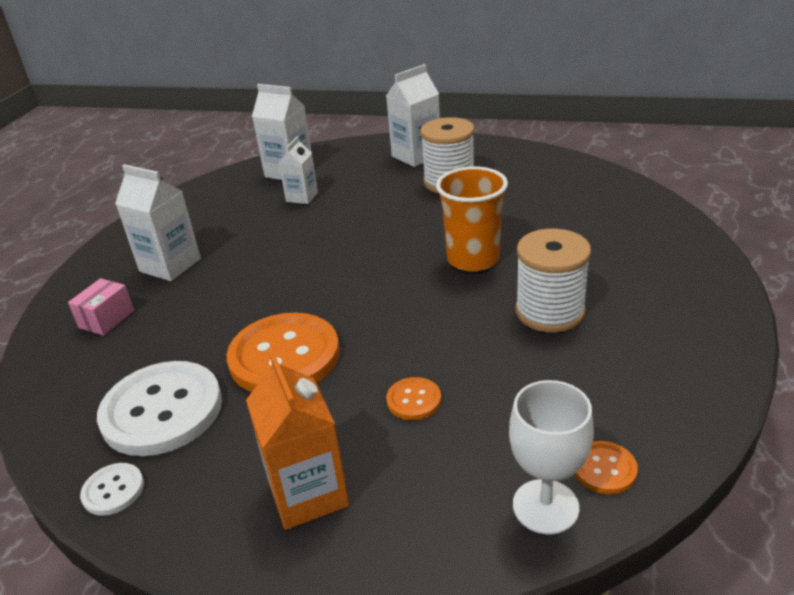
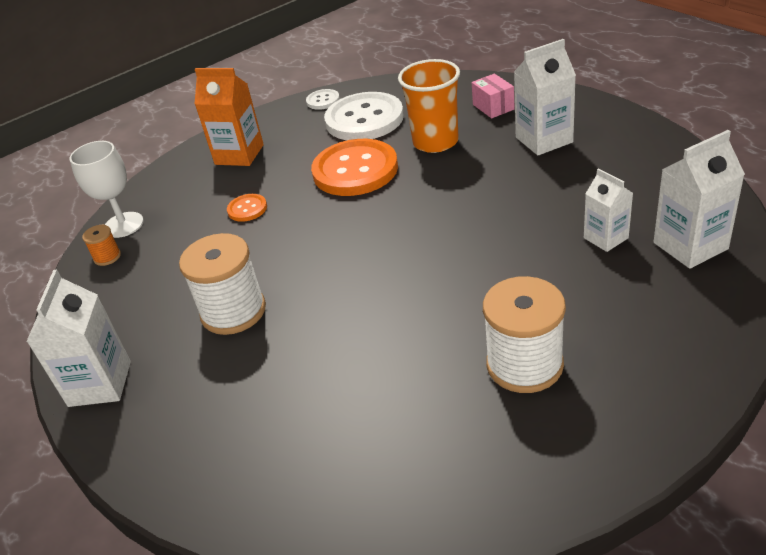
camera: 130 degrees right, 5 degrees up
(416, 156) = (638, 371): white carton -> white carton (100, 383)
(473, 259) = (352, 305): orange cup -> orange cup (435, 142)
(604, 469) = (107, 257): orange button -> orange spool

